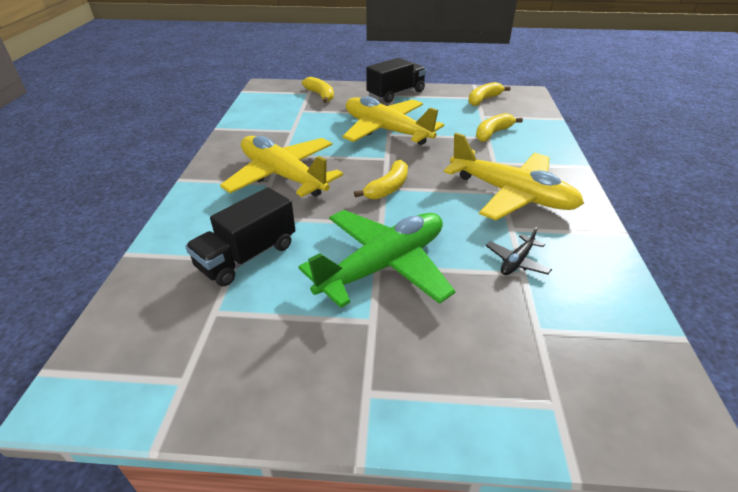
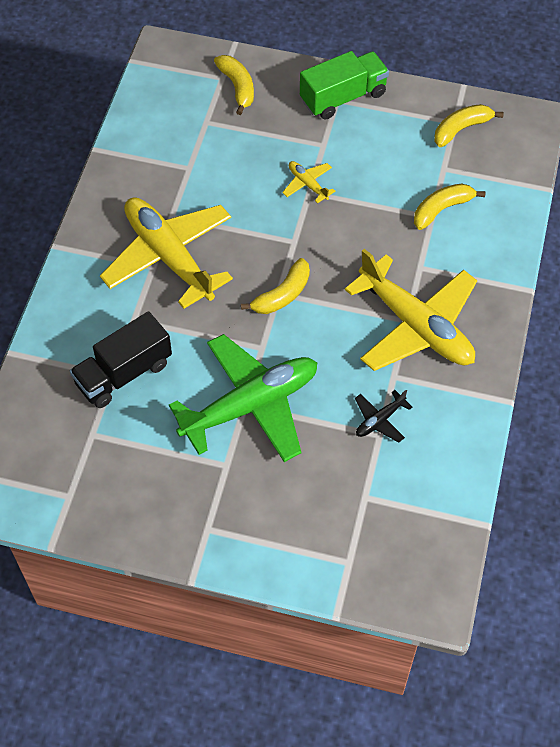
camera: 10 degrees right, 20 degrees up
(386, 130) = (307, 184): yellow plane -> yellow plane, size x0.42
(396, 94) = (343, 97): black truck -> green truck

